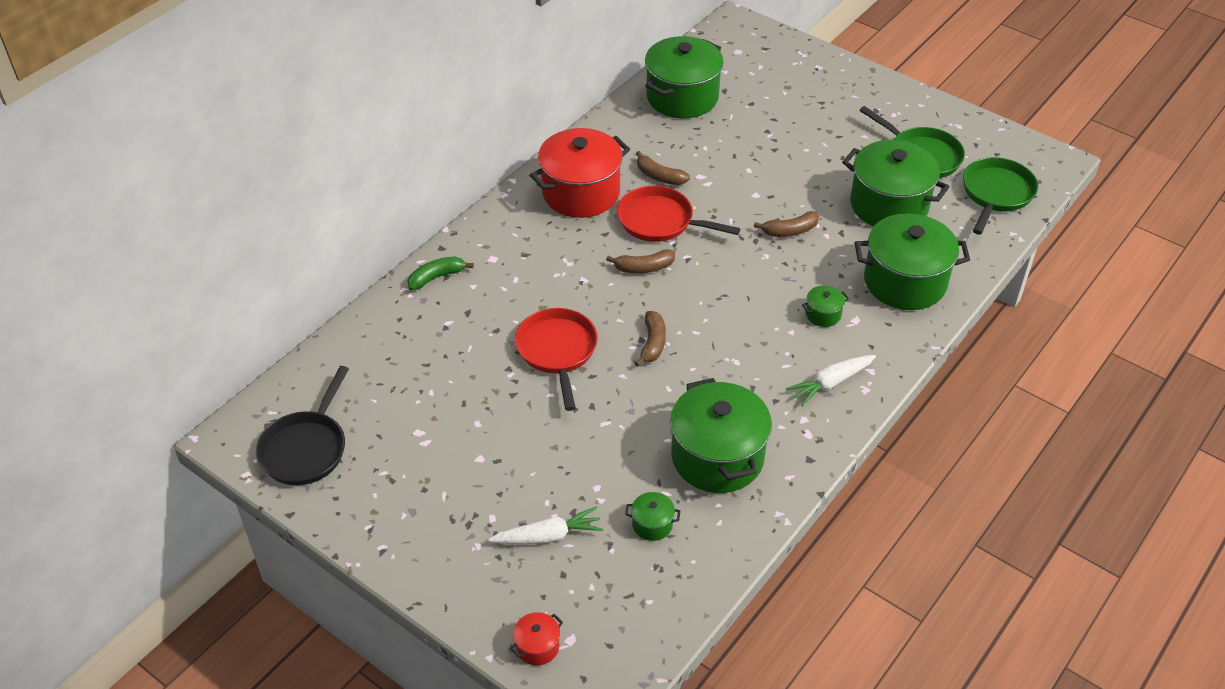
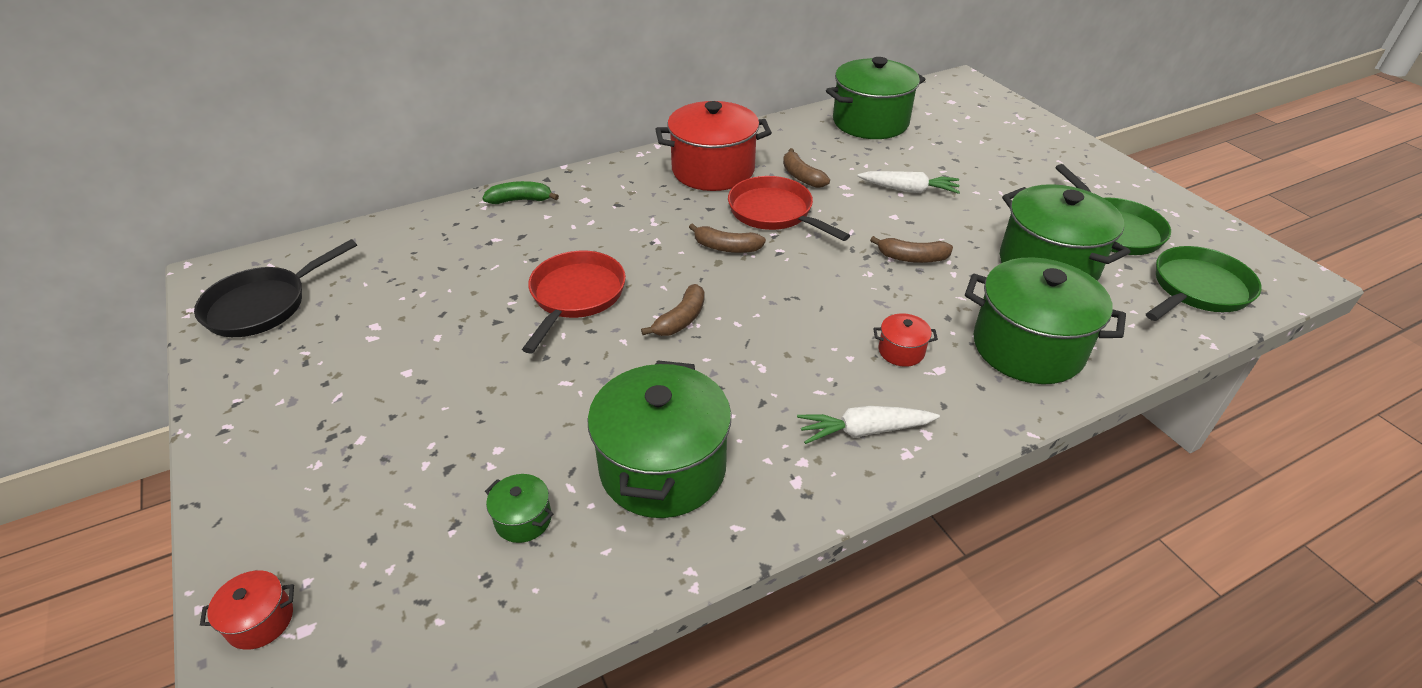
camera: 25 degrees right, 5 degrees down
(549, 536) = (398, 484): white carrot -> white carrot (909, 190)
(823, 314) = (901, 351): green pot -> red pot

